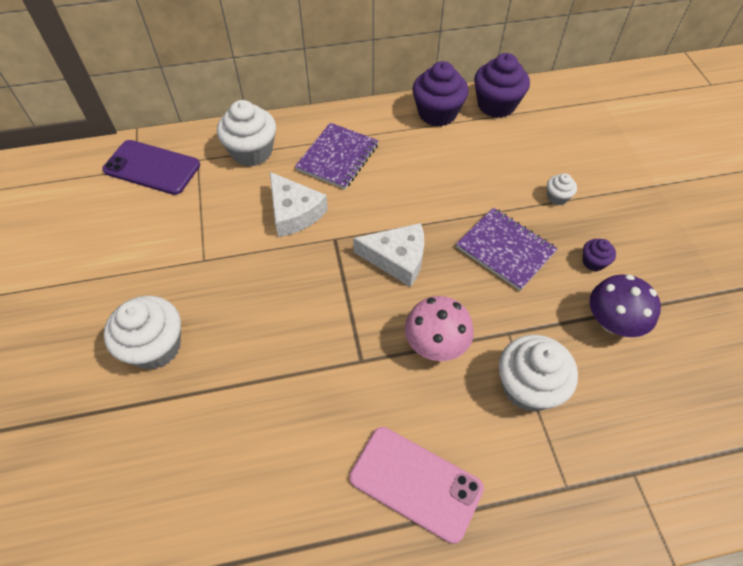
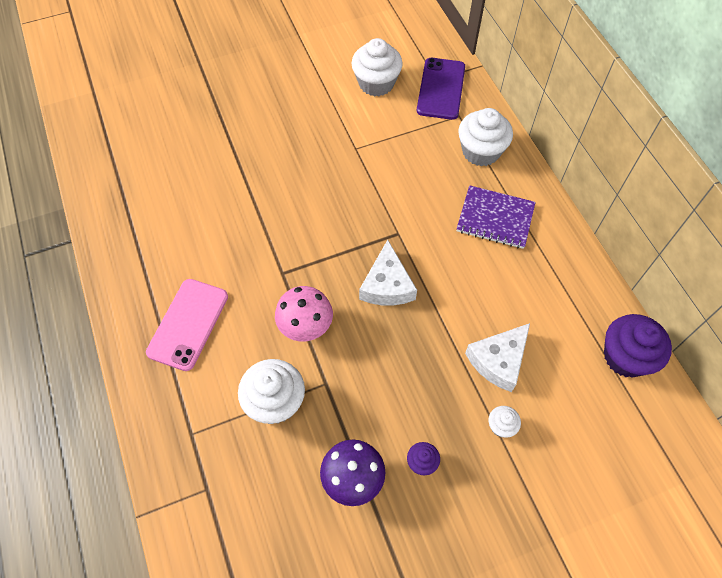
camera: 80 degrees right, 5 degrees up
(155, 346) = (275, 141): white cupcake -> white cupcake (376, 83)
(294, 212) = (419, 198): white cheese -> white cheese (498, 360)
(437, 113) = (589, 298): purple cupcake -> none
(505, 250) = (418, 376): purple notebook -> none

